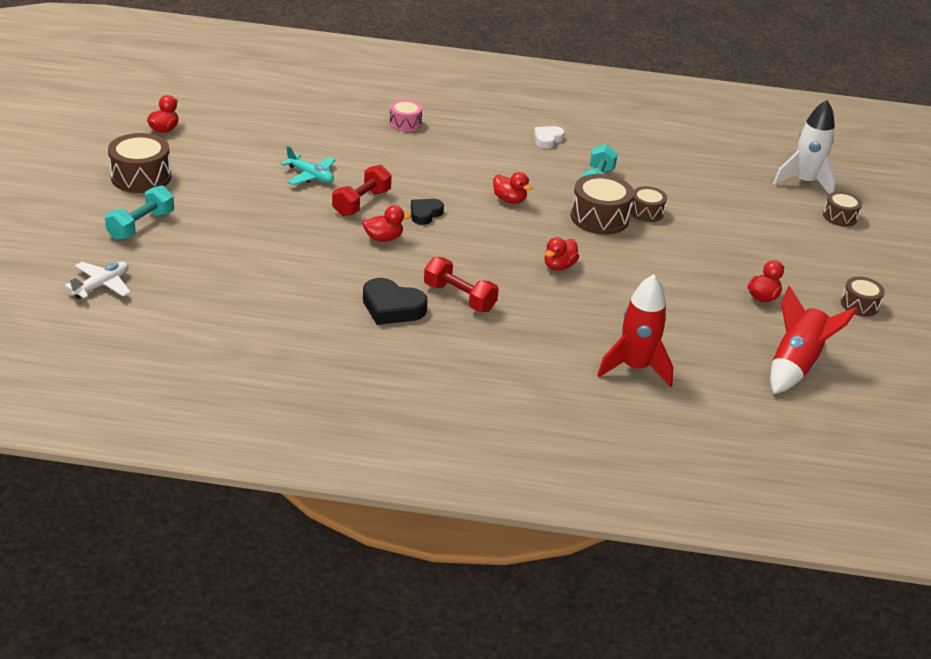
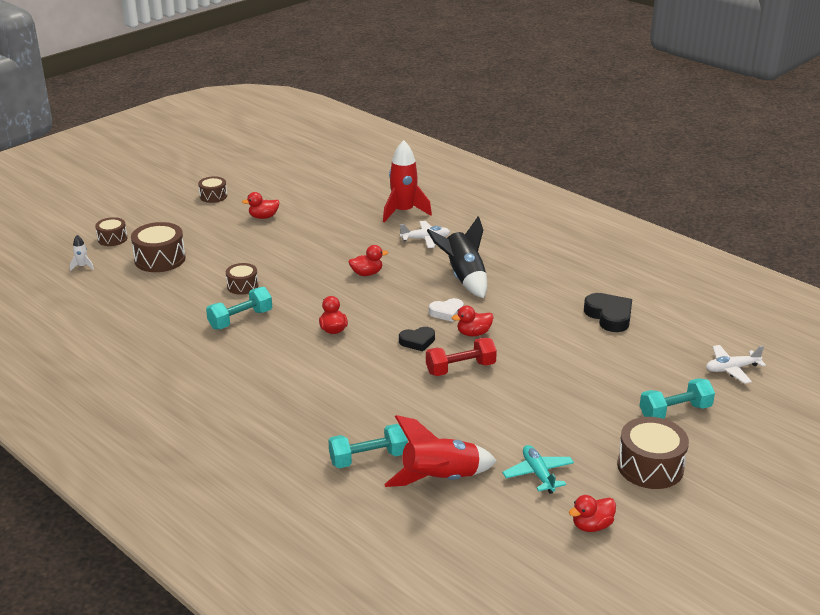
camera: 140 degrees left, 5 degrees down
(310, 176) = (481, 410): turquoise plane -> turquoise plane (538, 474)
(360, 122) = (368, 458): none -> turquoise dumbbell
(383, 238) = (473, 333): red duck -> red duck turned 45 degrees counterclockwise
(392, 307) = (518, 286): black heart -> black heart (609, 316)
(405, 123) = (324, 439): pink drum -> none
(459, 297) = (464, 277): red dumbbell -> black rocket
(547, 140) = (215, 372): white heart -> white heart (446, 312)
(558, 334) = (425, 239): none -> white plane
(599, 218) = (284, 294): brown drum -> brown drum (160, 259)
(795, 365) = (309, 186): red rocket -> red rocket (440, 479)
(804, 182) = (82, 266): white rocket -> white rocket, size x0.43

